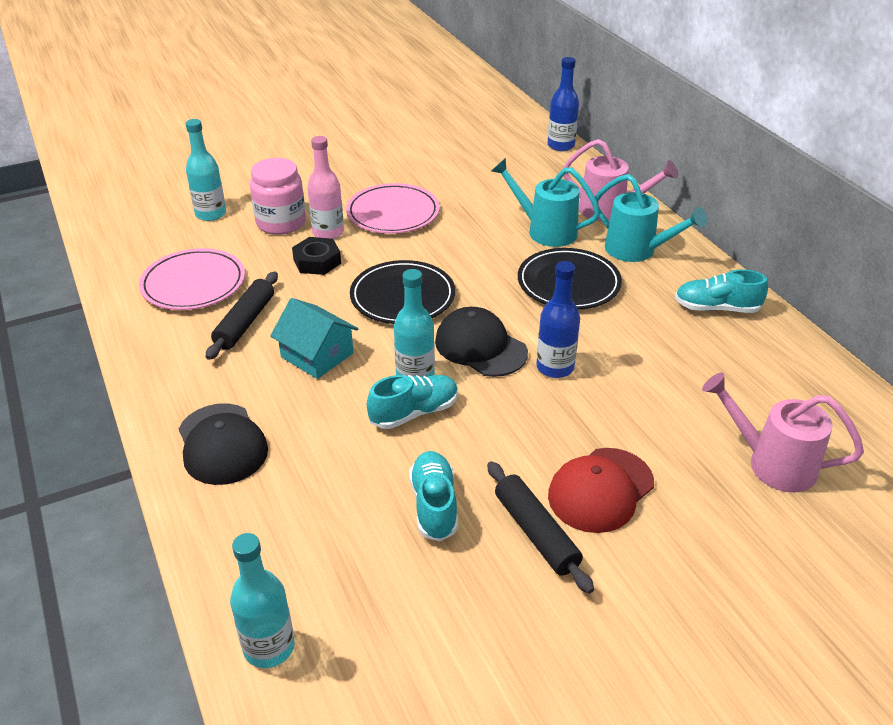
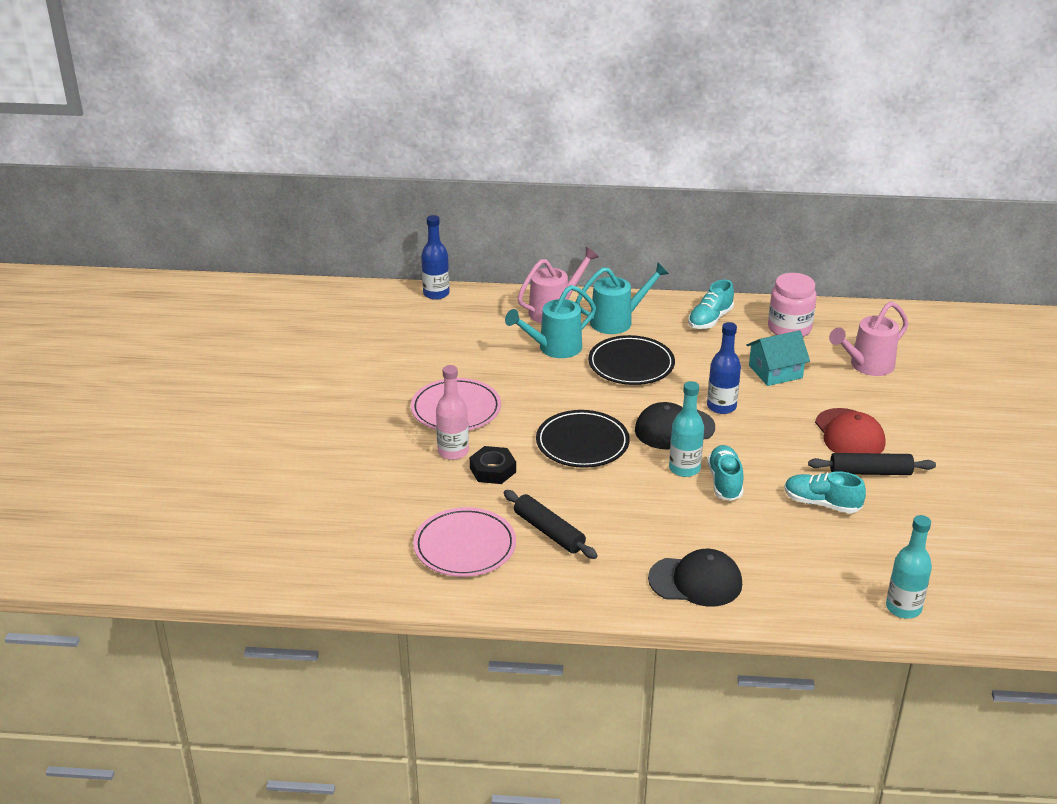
camera: 60 degrees left, 5 degrees down
(211, 214) = (353, 509): turquoise bottle -> none
(281, 223) = (411, 472): pink jar -> pink jar (789, 328)
(317, 355) = (623, 506): turquoise house -> turquoise house (775, 371)

